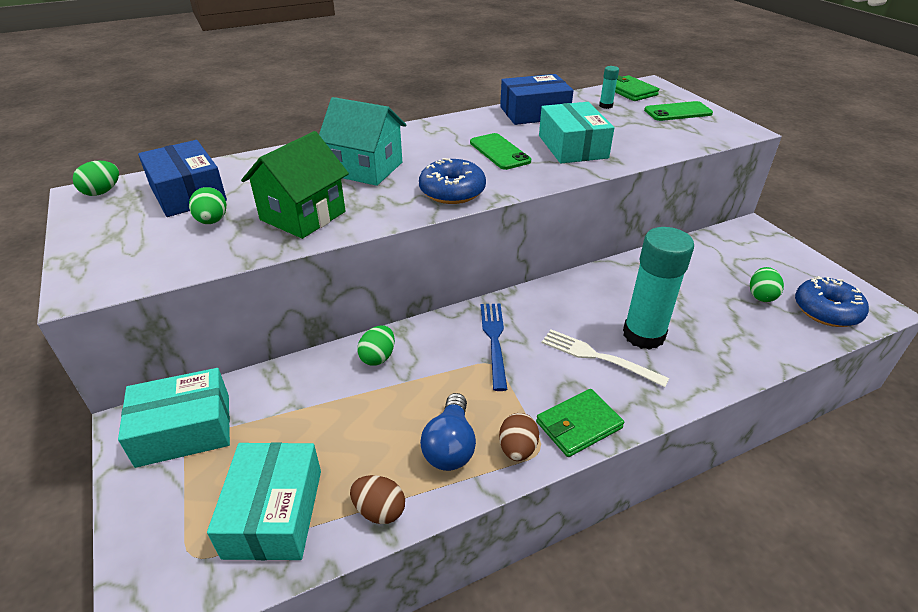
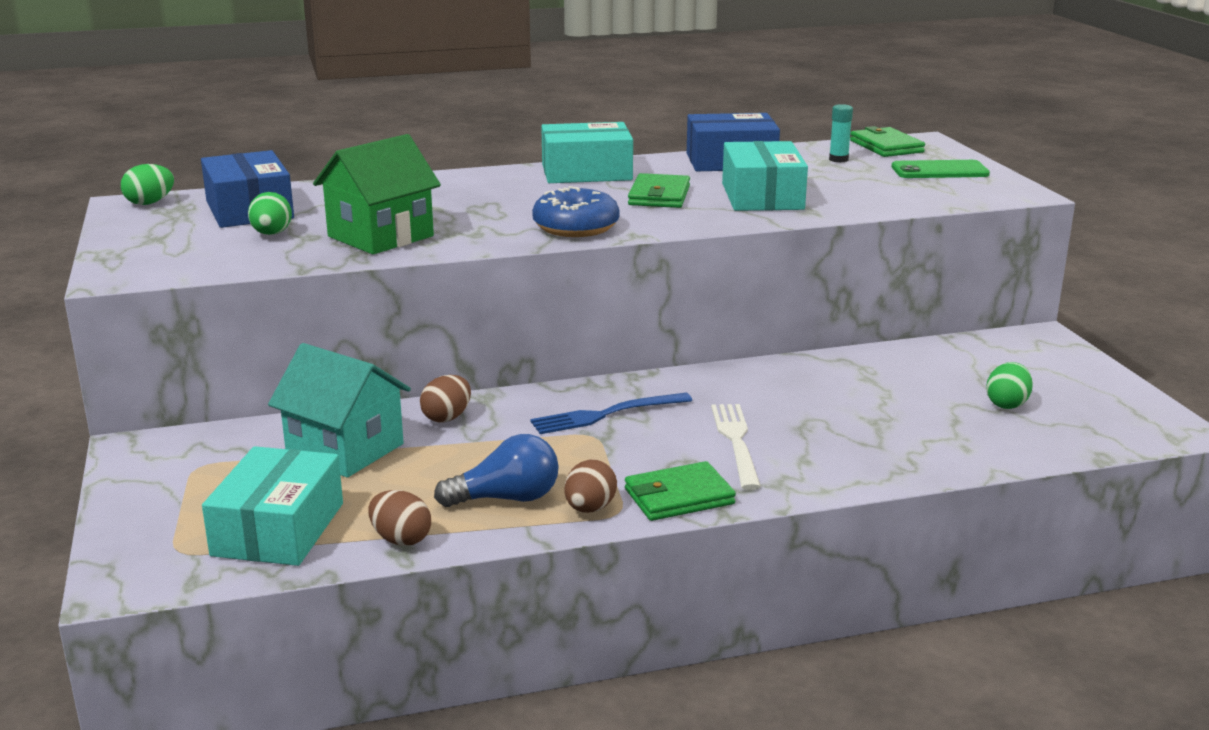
camera: 10 degrees right, 15 degrees down
(184, 430) = (193, 457): turquoise box -> turquoise box (586, 172)
(366, 169) = (476, 201): turquoise house -> turquoise house (345, 449)
(378, 357) = (447, 417): green egg -> brown egg
(450, 446) = (507, 498): blue light bulb -> blue light bulb turned 120 degrees counterclockwise
(494, 340) = (605, 415): blue fork -> blue fork turned 120 degrees counterclockwise
(499, 152) = (659, 196): green phone -> green wallet
(597, 357) = (735, 441): white fork -> white fork turned 45 degrees clockwise
(643, 335) = (812, 427): turquoise glue stick -> none
(826, 310) = (1095, 426): blue donut -> none

